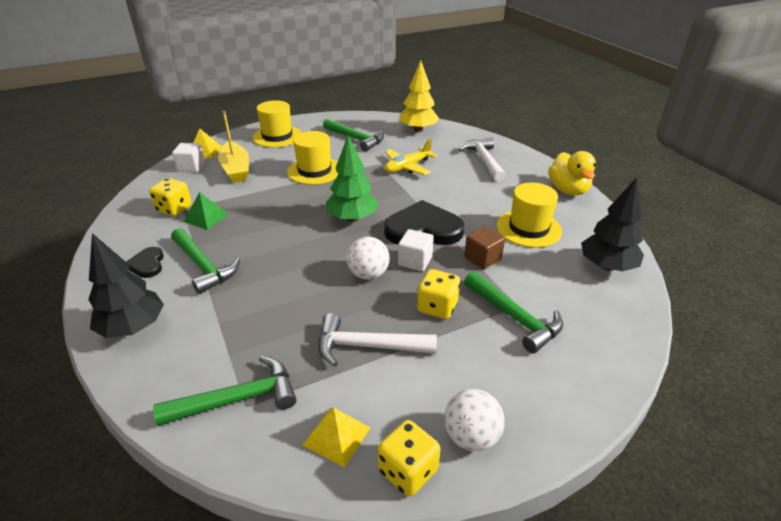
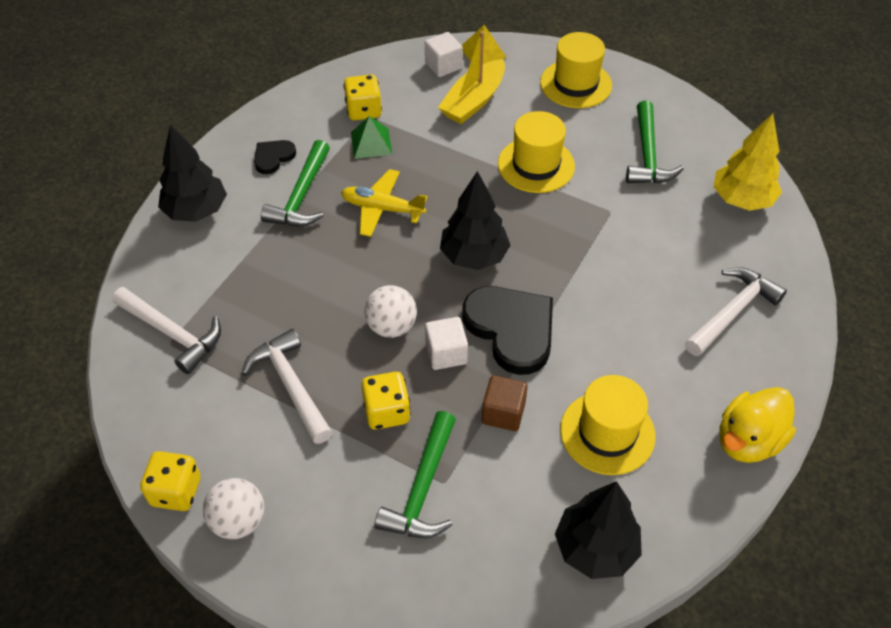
camera: 55 degrees right, 15 degrees up
(238, 399) = (172, 333): green hammer -> white hammer
(337, 436) = (178, 423): yellow pyramid -> none
(352, 218) = (474, 256): green tree -> black tree
(407, 167) = (632, 242): yellow plane -> yellow plane (382, 209)

